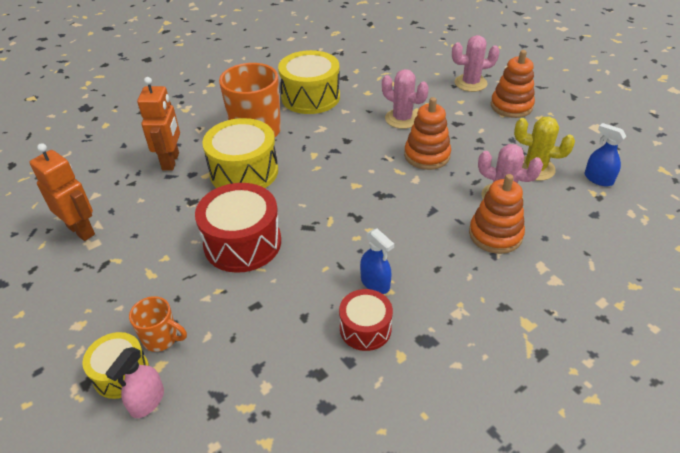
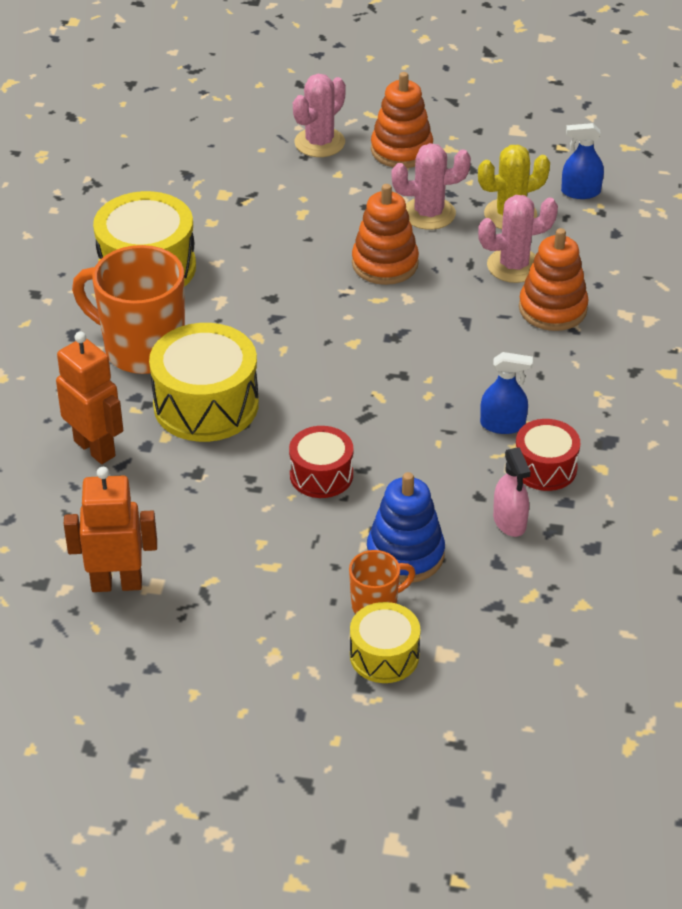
camera: 45 degrees left, 0 degrees up
(147, 401) = (442, 654): pink spray bottle -> pink spray bottle (509, 521)
(218, 320) = (405, 554): none -> blue stacking toy
(242, 243) = (321, 475): red drum -> red drum, size x0.58
(402, 119) = (300, 234): pink cactus -> pink cactus (429, 214)

